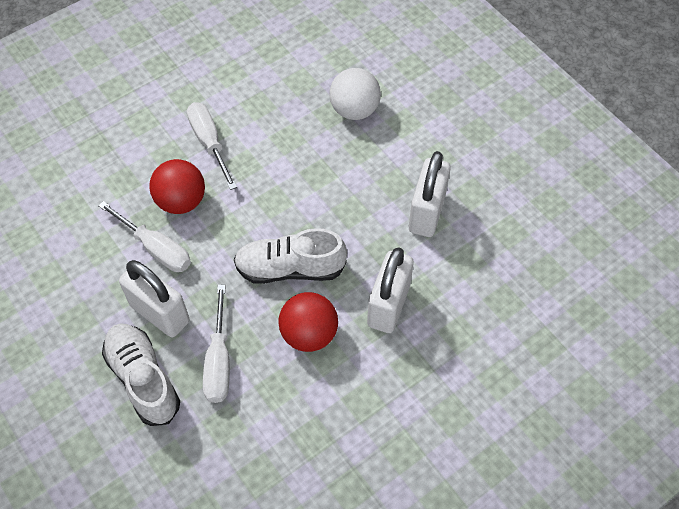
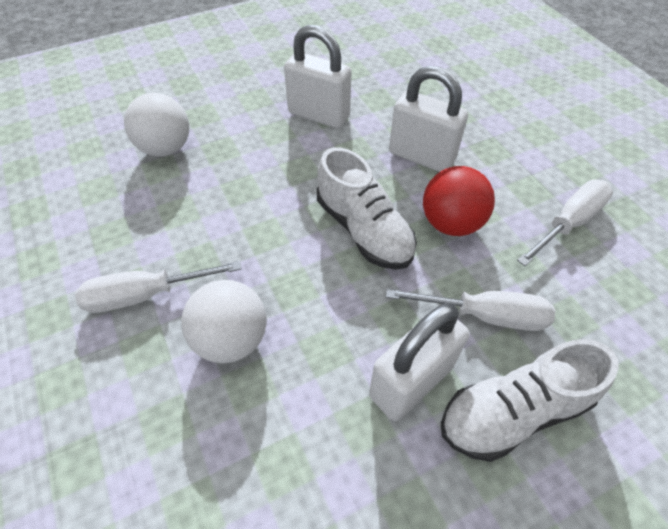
camera: 80 degrees left, 5 degrees down
(156, 249) = (303, 378): white screwdriver -> white screwdriver (569, 222)
(181, 201) = (231, 339): red ball -> white ball
(290, 268) = (364, 230): white shoe -> white shoe turned 45 degrees counterclockwise

